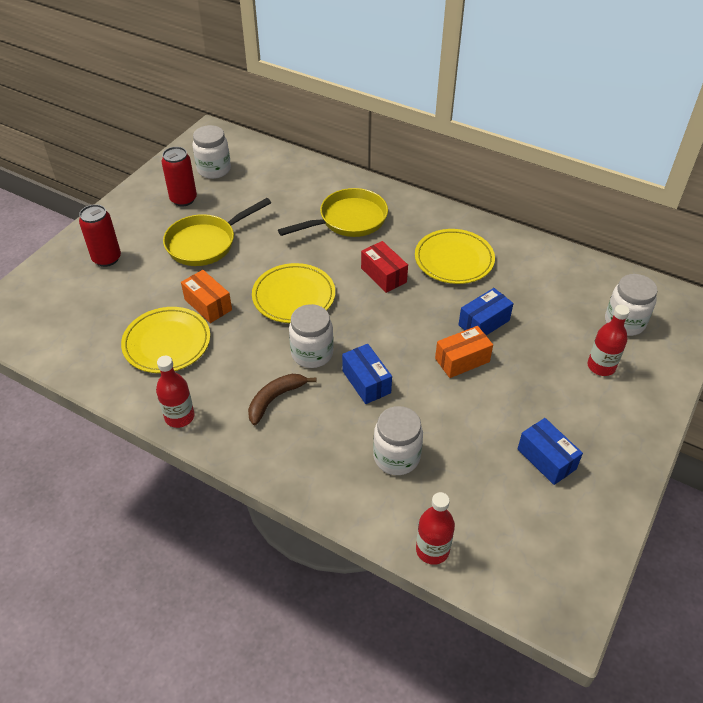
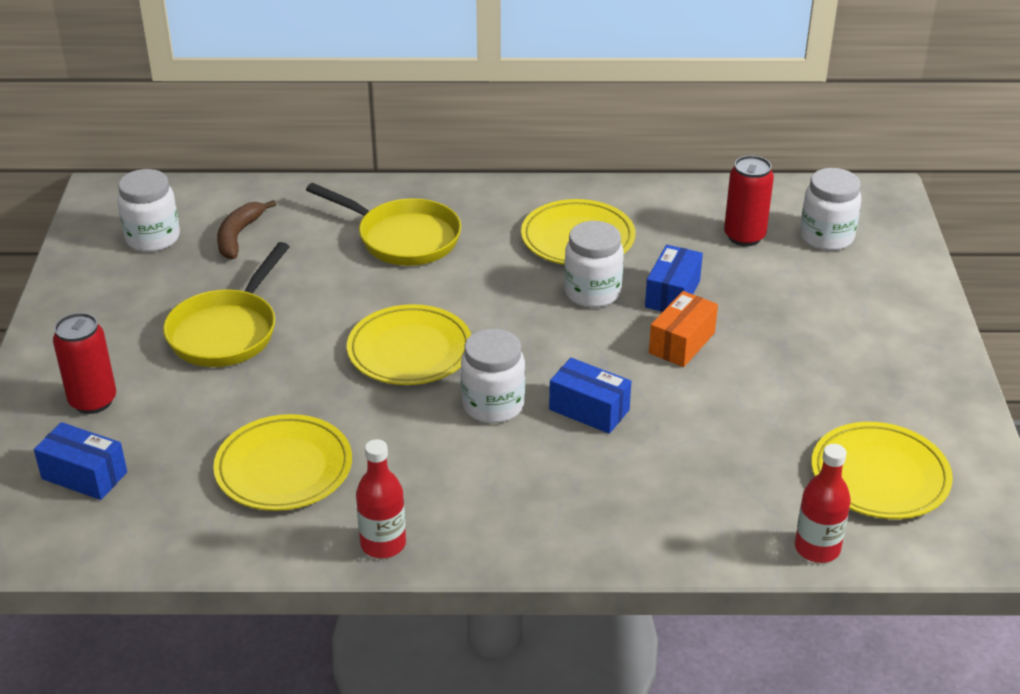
camera: 30 degrees left, 10 degrees down
(183, 199) = (141, 289): red can -> red can (744, 236)
(208, 304) = (300, 402): orange box -> none
(275, 399) = (491, 474): brown banana -> brown banana (238, 236)
(348, 220) = (403, 238): yellow pan -> yellow pan turned 90 degrees clockwise
(383, 275) = (505, 285): red box -> none
(396, 457) = (695, 473): white jar -> white jar (592, 292)
(518, 518) = (879, 476): none -> yellow plate
(546, 459) = (859, 406): blue box -> blue box (84, 475)
(601, 366) = (839, 291): red bottle -> none

